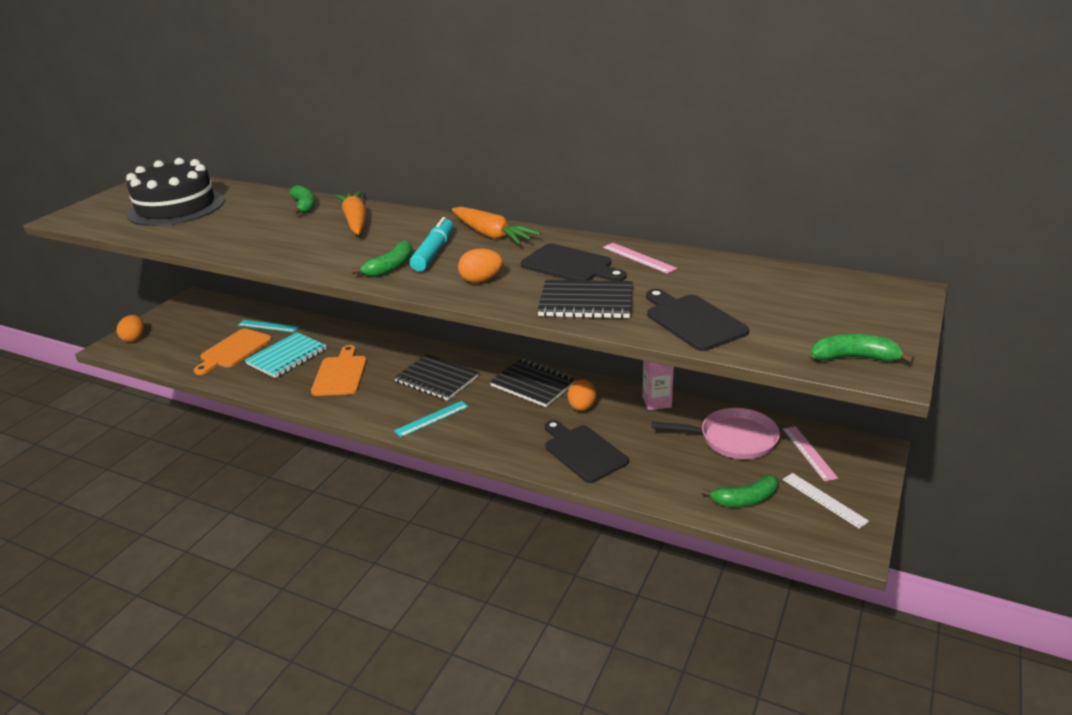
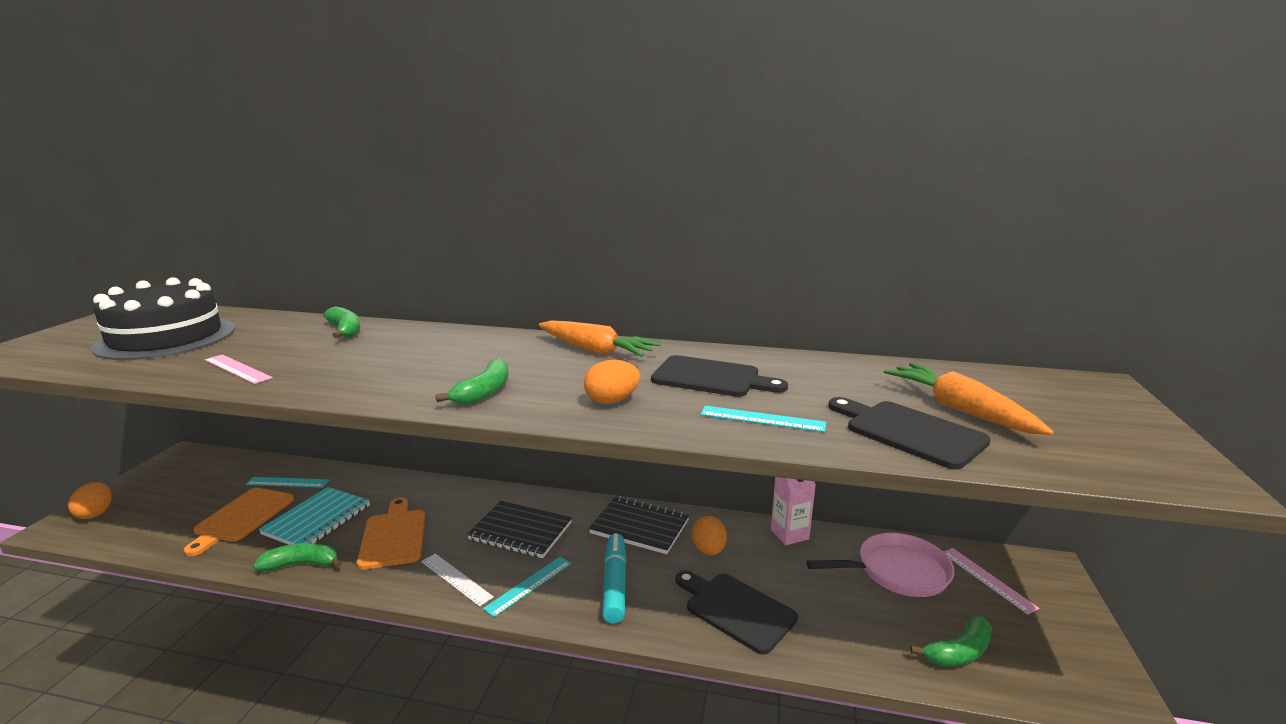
camera: 15 degrees left, 10 degrees down
(355, 221) = (417, 343): orange carrot -> orange carrot (961, 410)
(433, 252) = (533, 372): turquoise marker -> turquoise marker (614, 584)
(586, 302) = (762, 419): black notebook -> turquoise ruler
(638, 258) = (784, 366): pink ruler -> pink ruler (237, 369)
(824, 500) = (1044, 640): white ruler -> white ruler (456, 579)
(854, 358) = (1140, 463): green banana -> green banana (301, 564)

